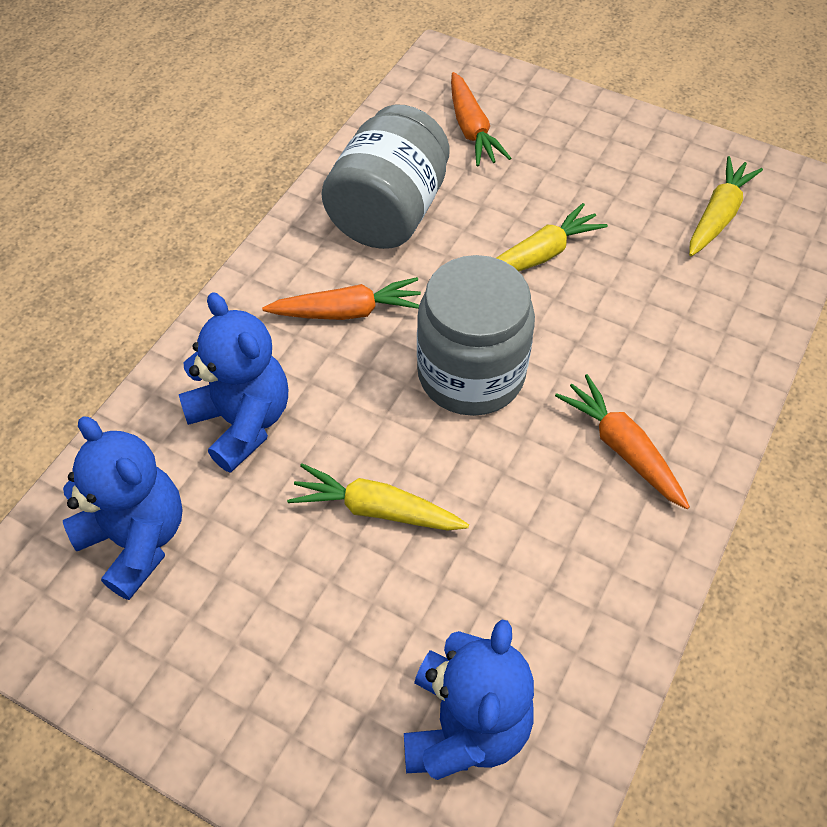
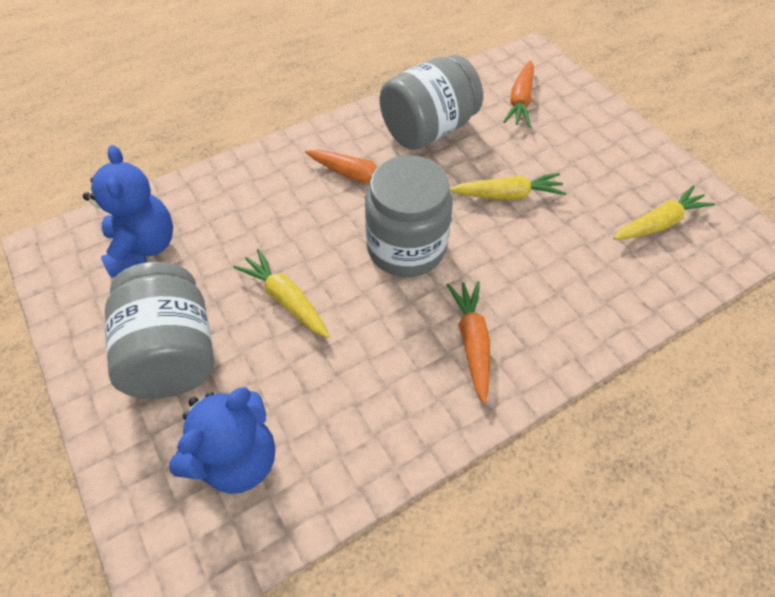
camera: 30 degrees right, 0 degrees up
(242, 421) = (249, 211): blue teddy bear -> none
(287, 649) = (173, 352): none -> grey jar

